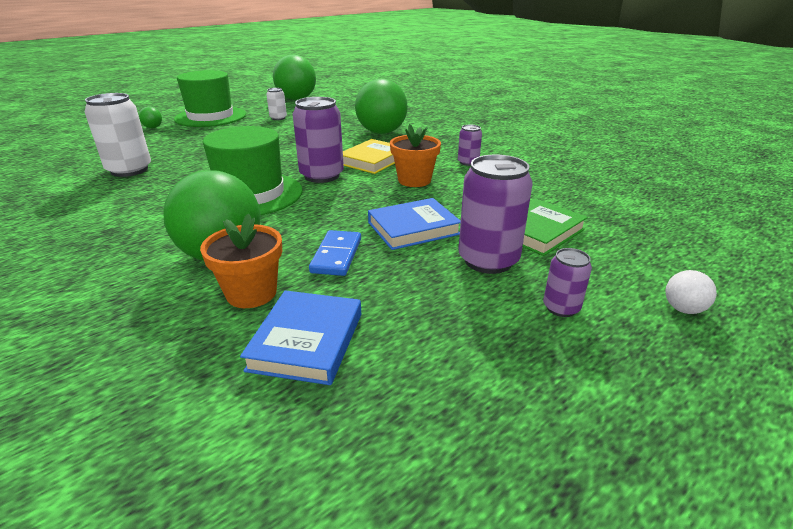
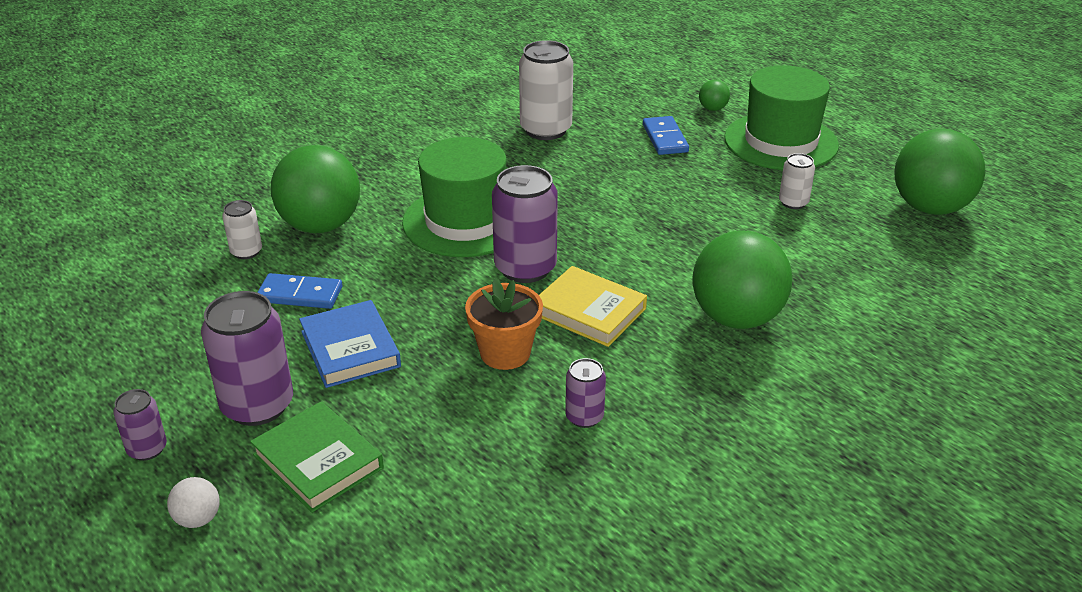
camera: 90 degrees right, 5 degrees up
(180, 139) = (665, 138): none -> blue domino
(251, 293) = (246, 252): orange flower pot -> white can
(306, 341) = (165, 288): blue book -> none
(683, 309) = (103, 553): white ball -> white ball (198, 519)

